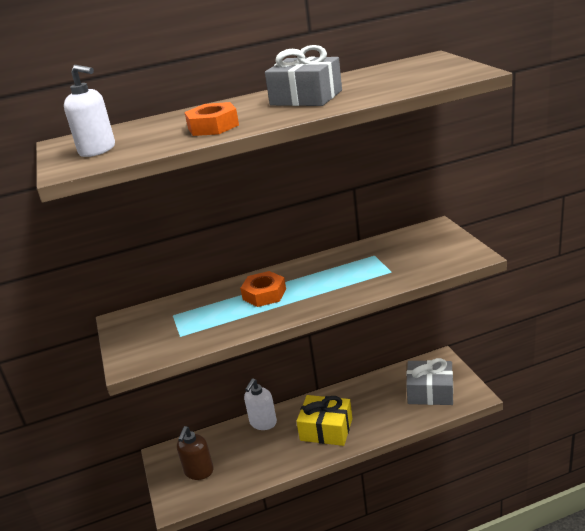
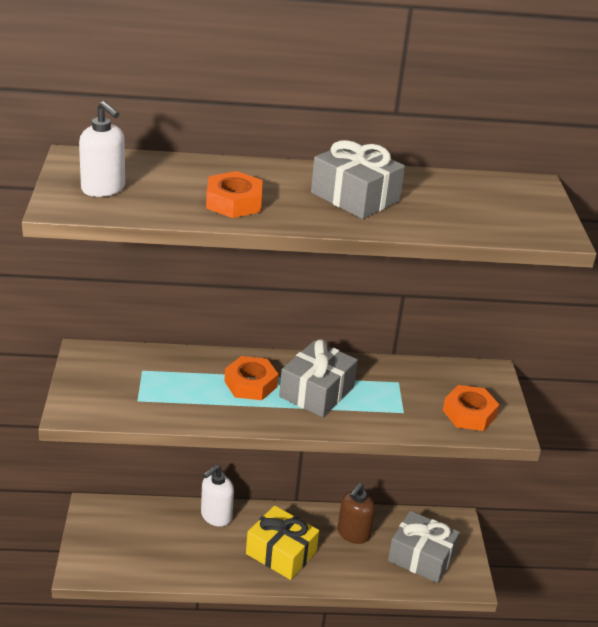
camera: 10 degrees right, 5 degrees up
(199, 471) = (121, 544): brown soap dispenser -> brown soap dispenser (353, 534)
(318, 281) = (317, 392): none -> grey gift
(439, 256) = (469, 414): none -> orange nut

